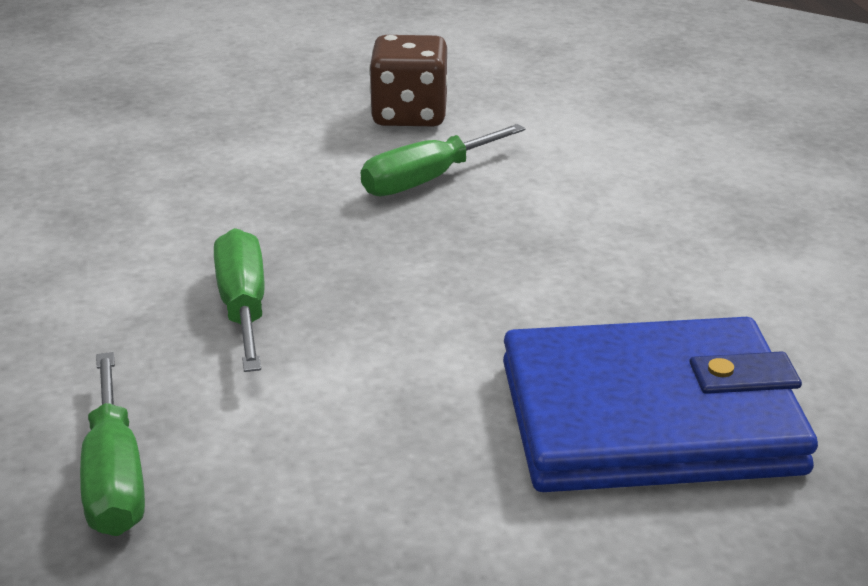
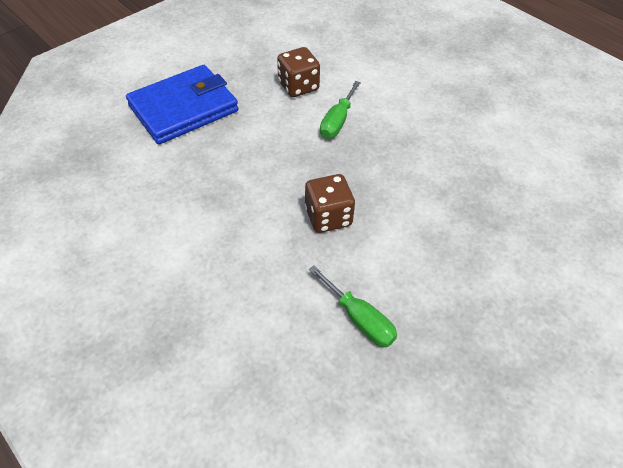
camera: 30 degrees left, 20 degrees up
(243, 307) = (328, 217): green screwdriver -> brown dice
(649, 417) = (507, 207): blue wallet -> blue wallet (183, 108)

